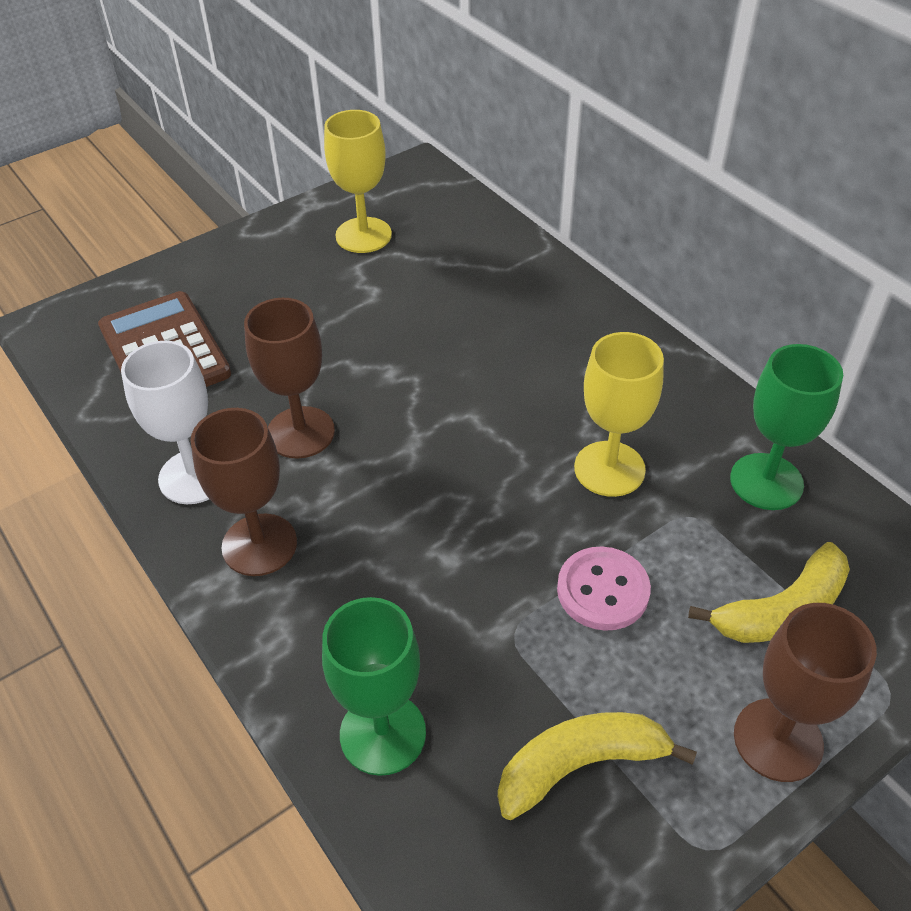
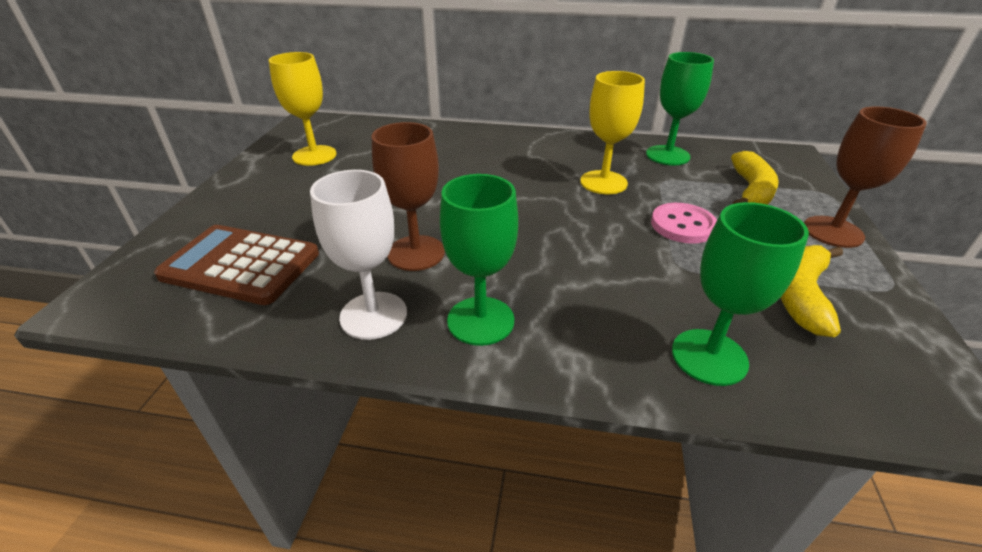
camera: 45 degrees left, 10 degrees down
(259, 545) = (480, 320): brown goblet -> green goblet

